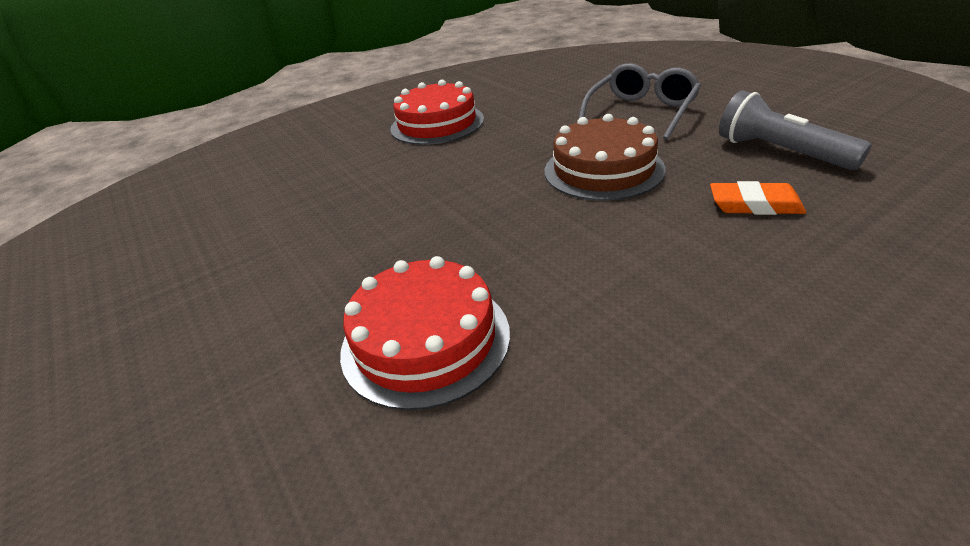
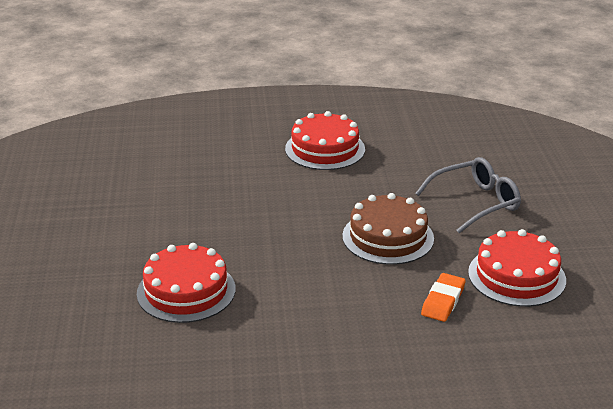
camera: 25 degrees right, 5 degrees down
(755, 204) = (443, 301): orange eraser -> orange eraser turned 75 degrees clockwise
(780, 152) = (516, 276): grey flashlight -> red cake

